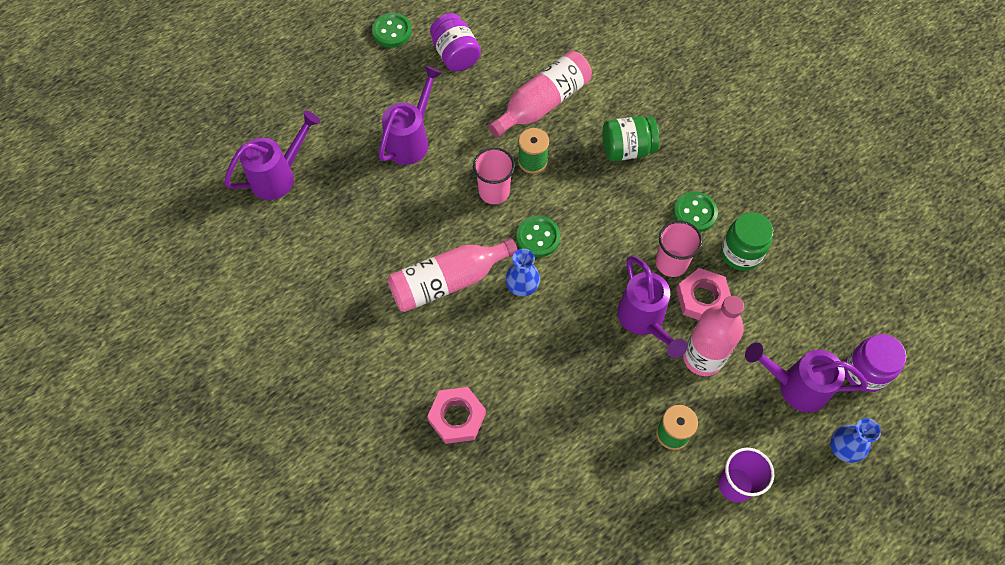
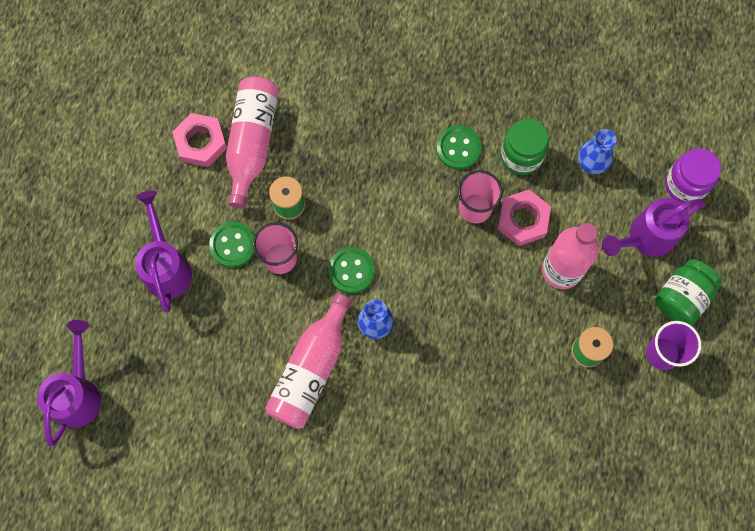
camera: 40 degrees left, 10 degrees up
(392, 31) = (55, 174): green button -> green button (233, 245)
(455, 55) = (134, 154): purple jar -> none
(457, 417) = (417, 476): pink nut -> pink nut (201, 142)
(627, 149) = (358, 132): green jar -> green jar (681, 298)
(644, 320) = (493, 275): purple watering can -> none
(842, 449) = (715, 261): blue vase -> blue vase (591, 164)

